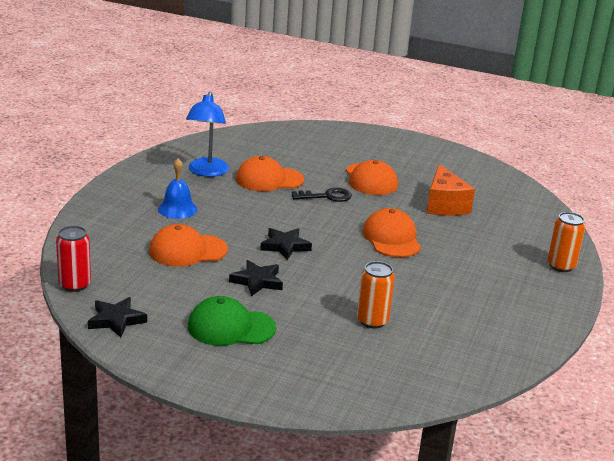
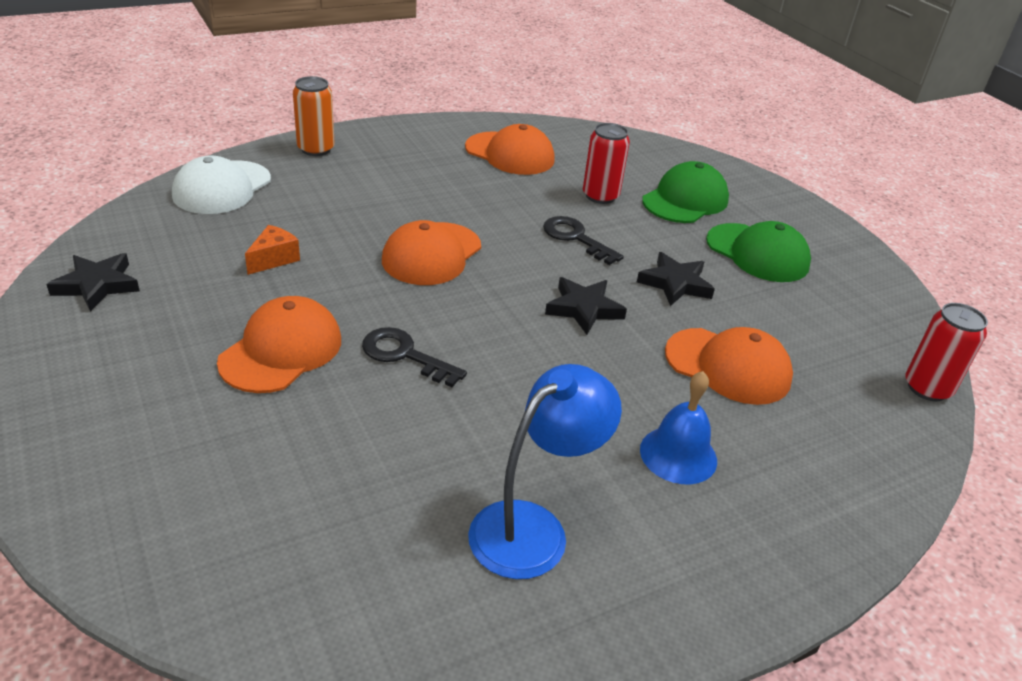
camera: 140 degrees left, 10 degrees up
(116, 320) = (889, 316): black star -> black star (97, 285)
(269, 179) = (442, 441): orange cap -> orange cap (510, 154)
(319, 348) = (685, 200): none -> green cap
(342, 282) = (576, 238): none -> black key
(372, 321) = (600, 196): orange can -> red can
(444, 205) = (274, 259): orange cheese -> orange cheese, size x0.54
(538, 223) = (222, 188): none -> white cap

